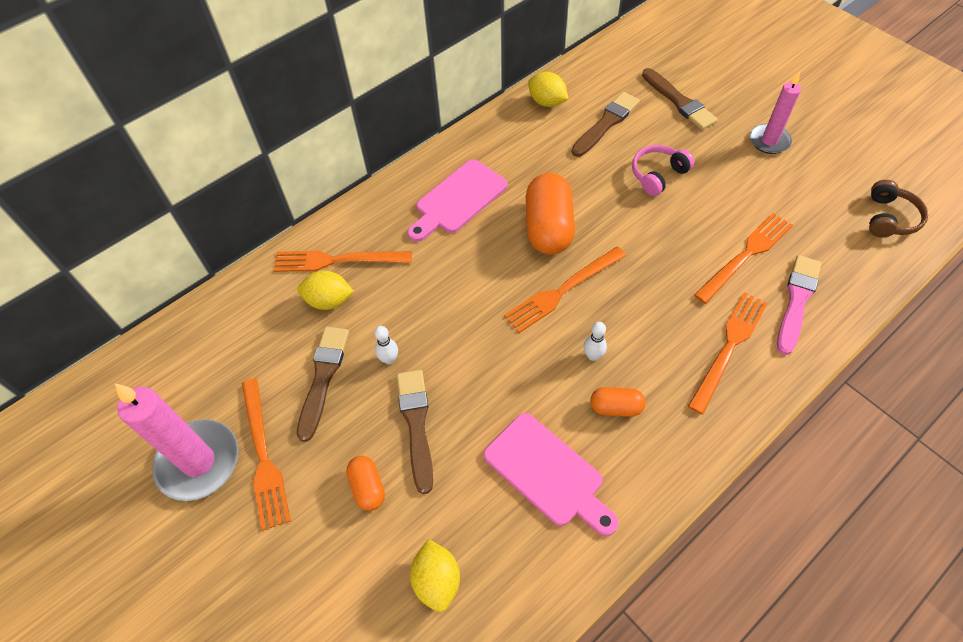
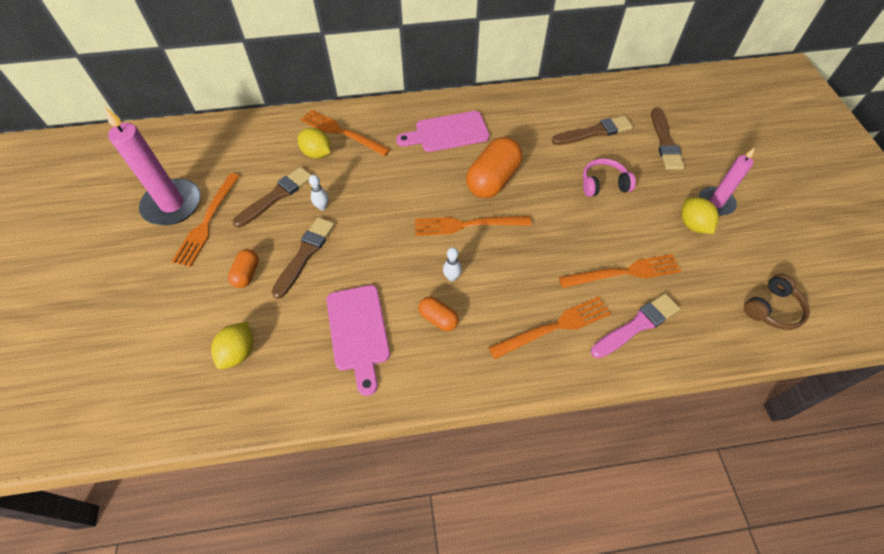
camera: 30 degrees right, 0 degrees up
(547, 102) = (563, 98): yellow lemon -> yellow lemon (693, 225)

